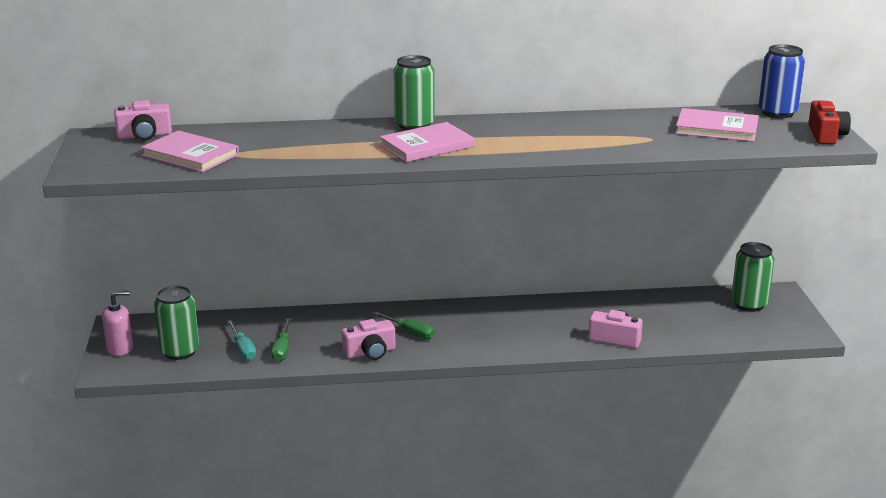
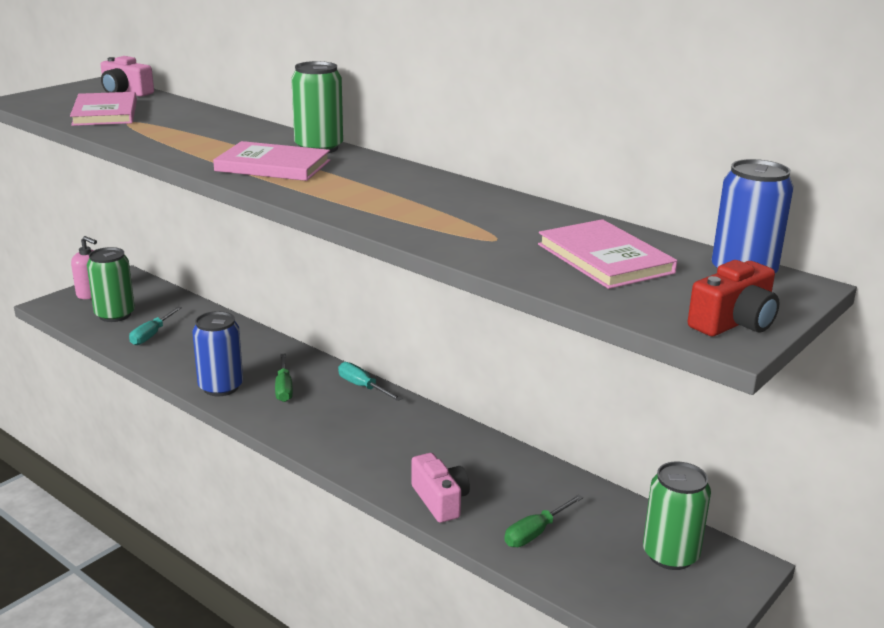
camera: 45 degrees right, 0 degrees up
(282, 349) = (173, 349): green screwdriver -> green screwdriver (535, 533)
(370, 352) = (221, 387): pink camera -> blue can
(453, 308) = (362, 387): none -> turquoise screwdriver

